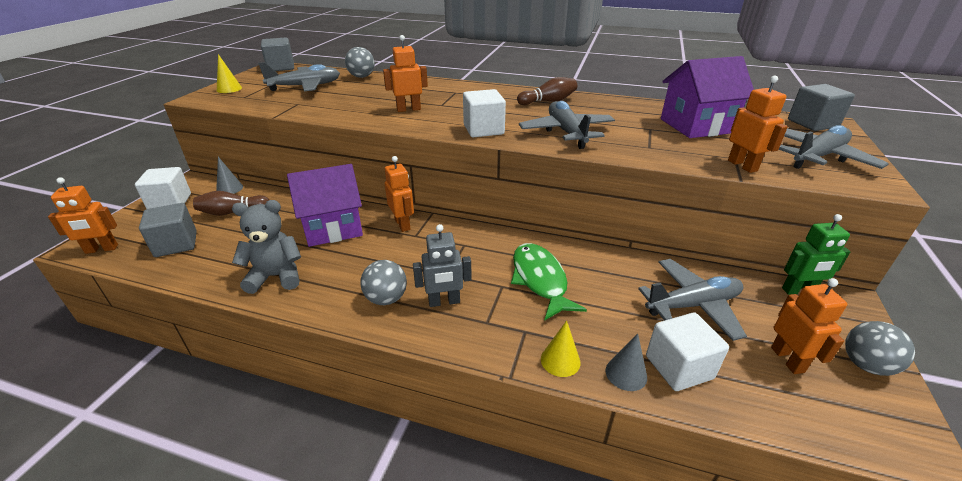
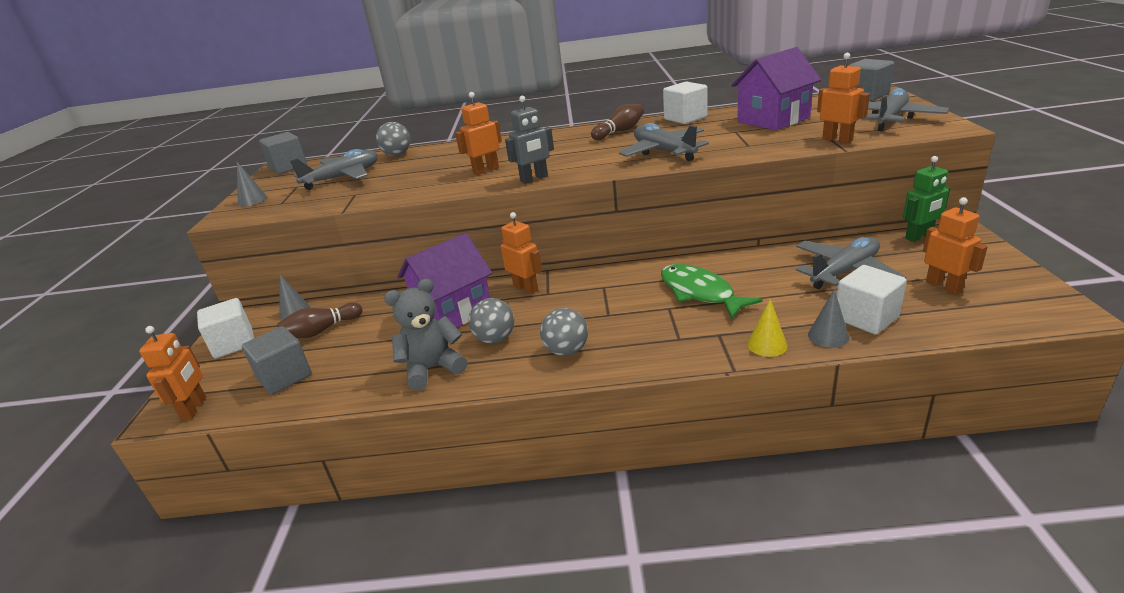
camera: 15 degrees left, 5 degrees down
(101, 249) = (194, 408): orange robot -> orange robot turned 60 degrees counterclockwise
(229, 89) = (252, 200): yellow cone -> grey cone
(444, 302) = (625, 336): grey robot -> grey robot (534, 179)
(483, 130) = (582, 168): white cube -> white cube (685, 118)
(866, 365) = (1001, 272): grey ball -> grey ball (495, 339)

